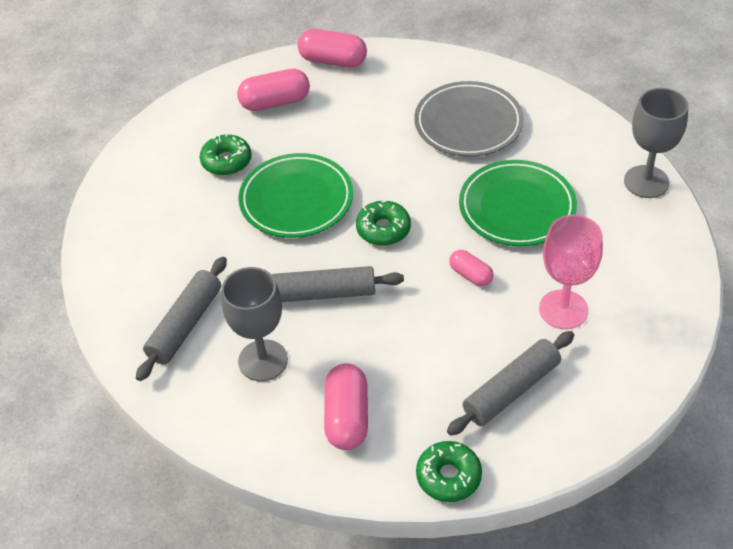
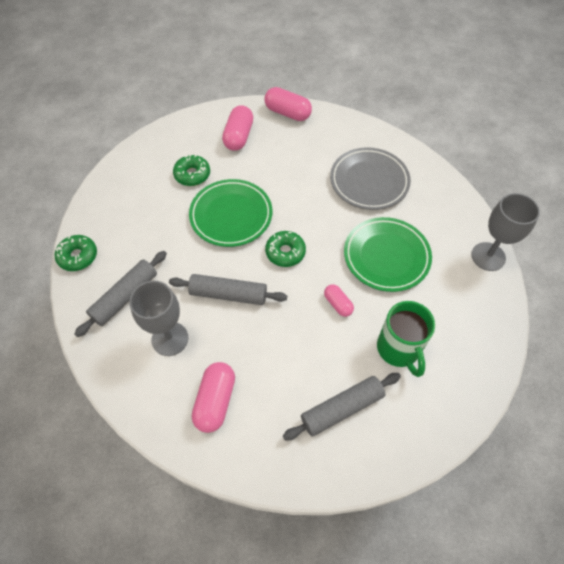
camera: 10 degrees right, 10 degrees up
(275, 102) = (239, 136): pink capsule -> pink capsule turned 75 degrees counterclockwise
(448, 476) = (275, 471): green donut -> green donut (78, 256)
(563, 309) = (398, 349): pink goblet -> green mug

